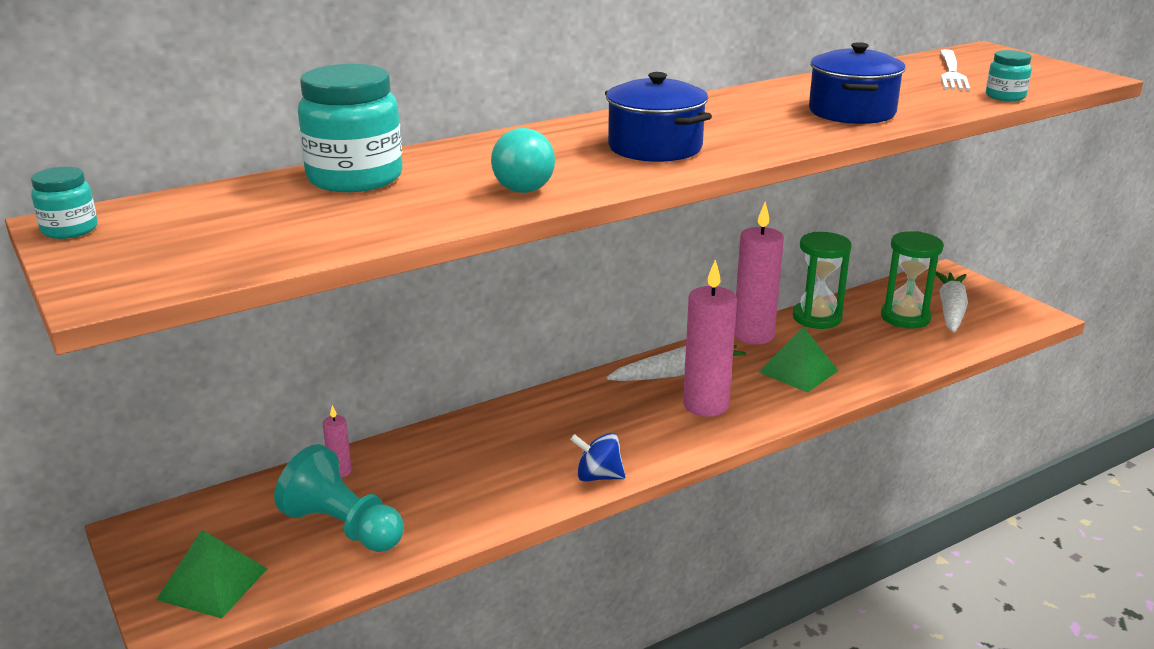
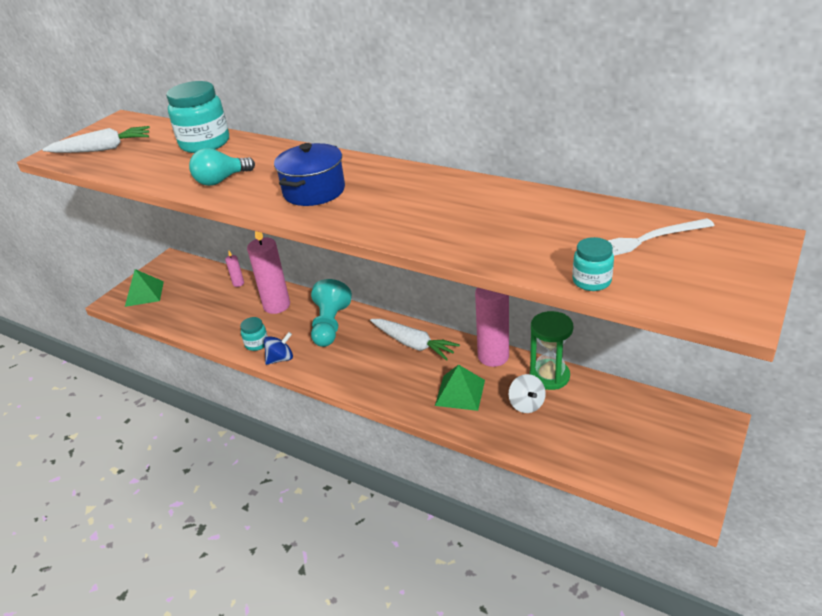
camera: 65 degrees right, 10 degrees up
(70, 230) = (111, 123): turquoise jar -> turquoise jar (257, 344)
(343, 527) = (196, 305): turquoise pawn -> turquoise pawn (330, 325)
(598, 476) = (280, 359): blue spinning top -> blue spinning top turned 75 degrees clockwise
(706, 405) = (383, 369): pink candle -> pink candle (276, 306)
(851, 112) = (461, 229): blue pot -> none
(851, 342) = (526, 404): none -> white spinning top
(905, 317) = (598, 420): green hourglass -> none
(950, 310) = (641, 443): white carrot -> white carrot (103, 149)

